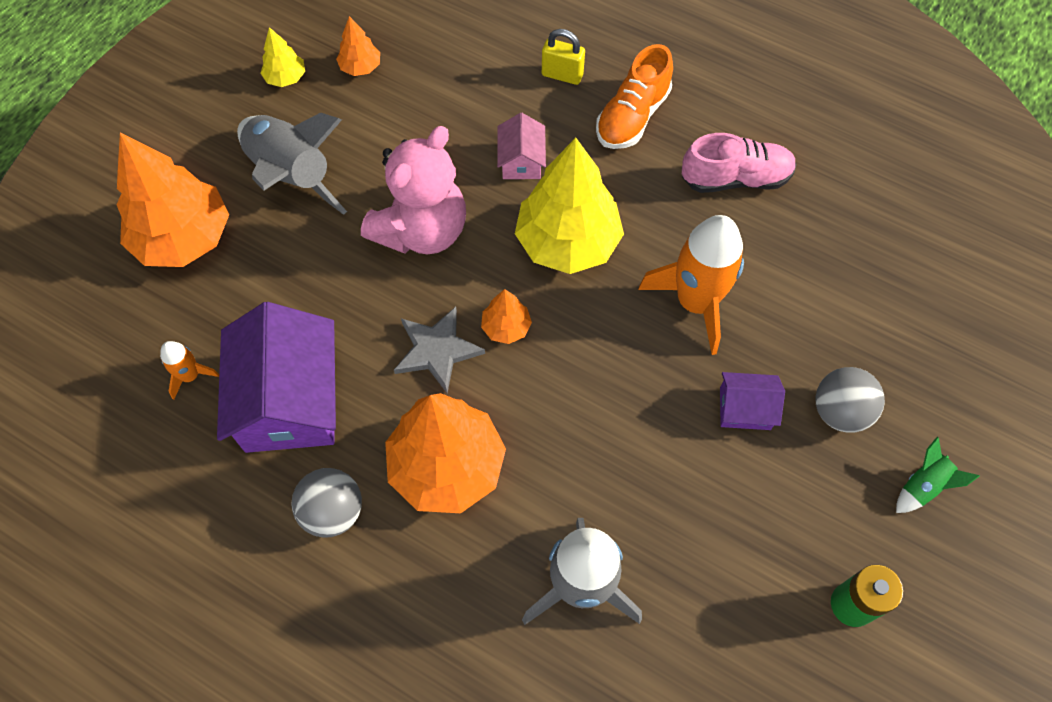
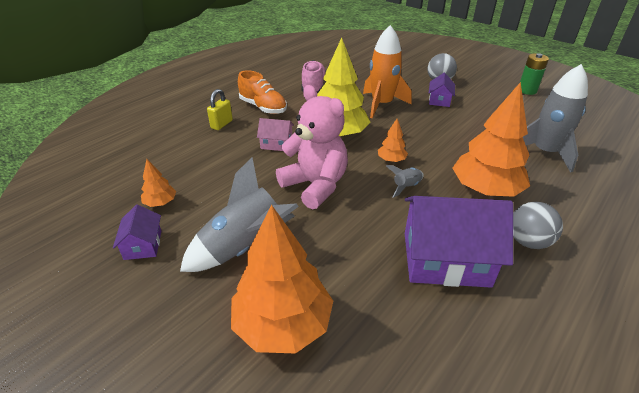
camera: 80 degrees left, 25 degrees down
(190, 376) = (426, 322): orange rocket -> none
(286, 78) = (143, 245): yellow tree -> purple house
(437, 350) = (406, 187): grey star -> grey rocket
(923, 486) = (471, 71): green rocket -> none

